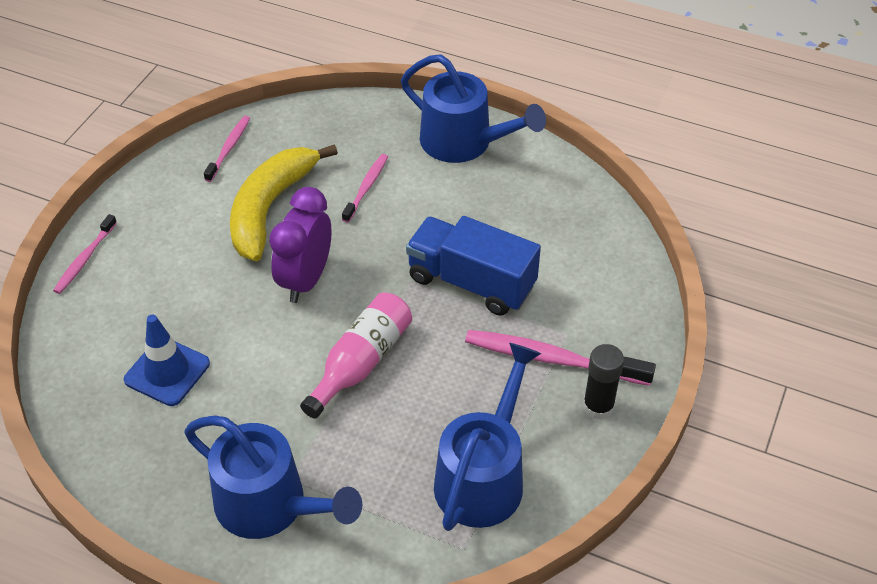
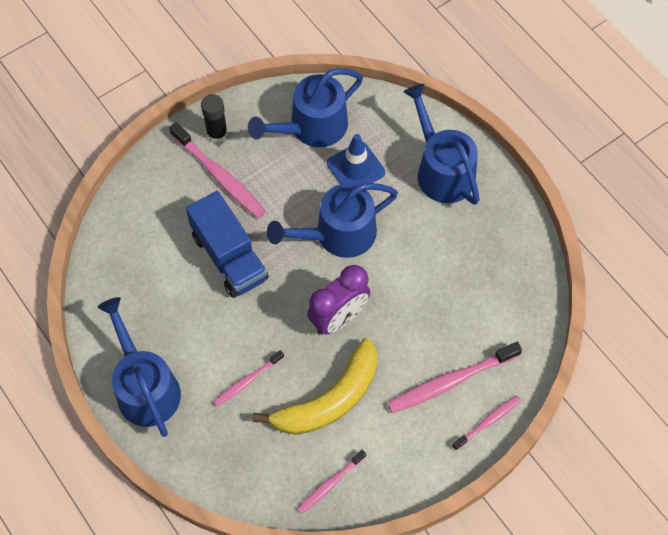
camera: 150 degrees left, 15 degrees up
(143, 277) = (451, 381): none -> pink toothbrush
(167, 372) = (465, 291): blue traffic cone -> blue traffic cone (355, 168)
(361, 362) = (338, 234): pink bottle -> blue watering can

